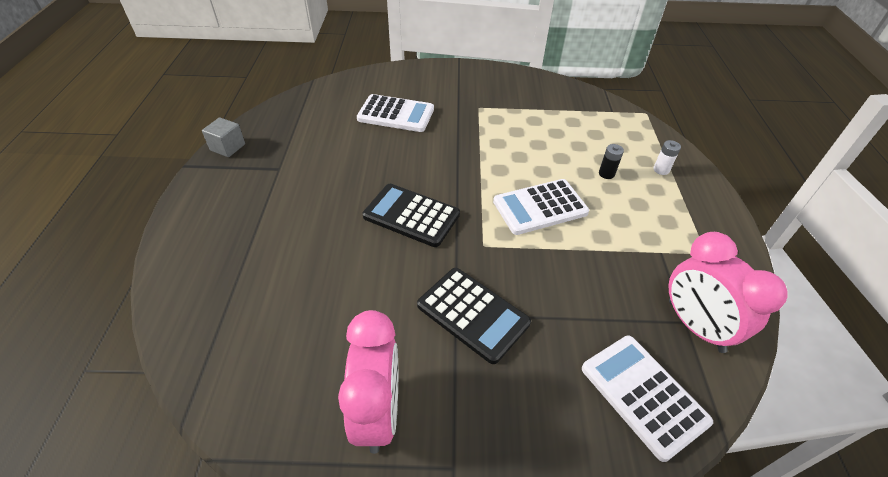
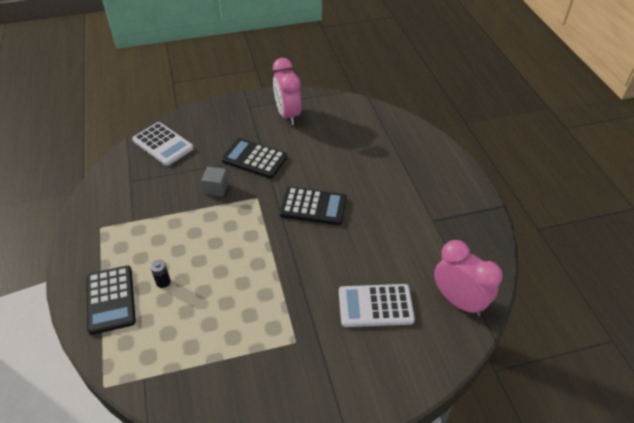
camera: 165 degrees right, 0 degrees up
(228, 147) = (489, 229): grey cube -> grey cube (216, 188)
(540, 207) = (220, 235): white calculator -> none
(661, 170) = (111, 299): white battery -> black calculator
(695, 326) = (125, 180): pink clock -> pink clock (459, 301)

